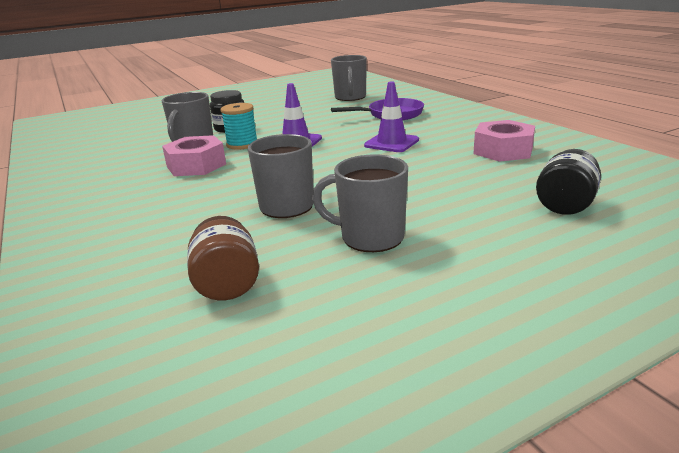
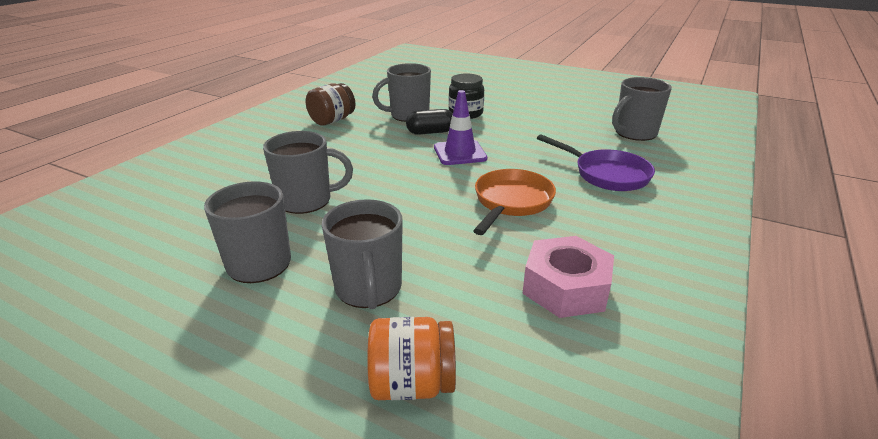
camera: 55 degrees right, 5 degrees up
(196, 165) = (366, 133): pink nut -> none
(227, 284) = (159, 224): brown jar -> brown jar (332, 120)
(242, 144) = (430, 132): turquoise spool -> black capsule
(391, 143) = (511, 202): purple traffic cone -> orange pan
(452, 201) = (368, 289): none -> grey mug
(565, 205) = (412, 384): black jar -> orange jar

